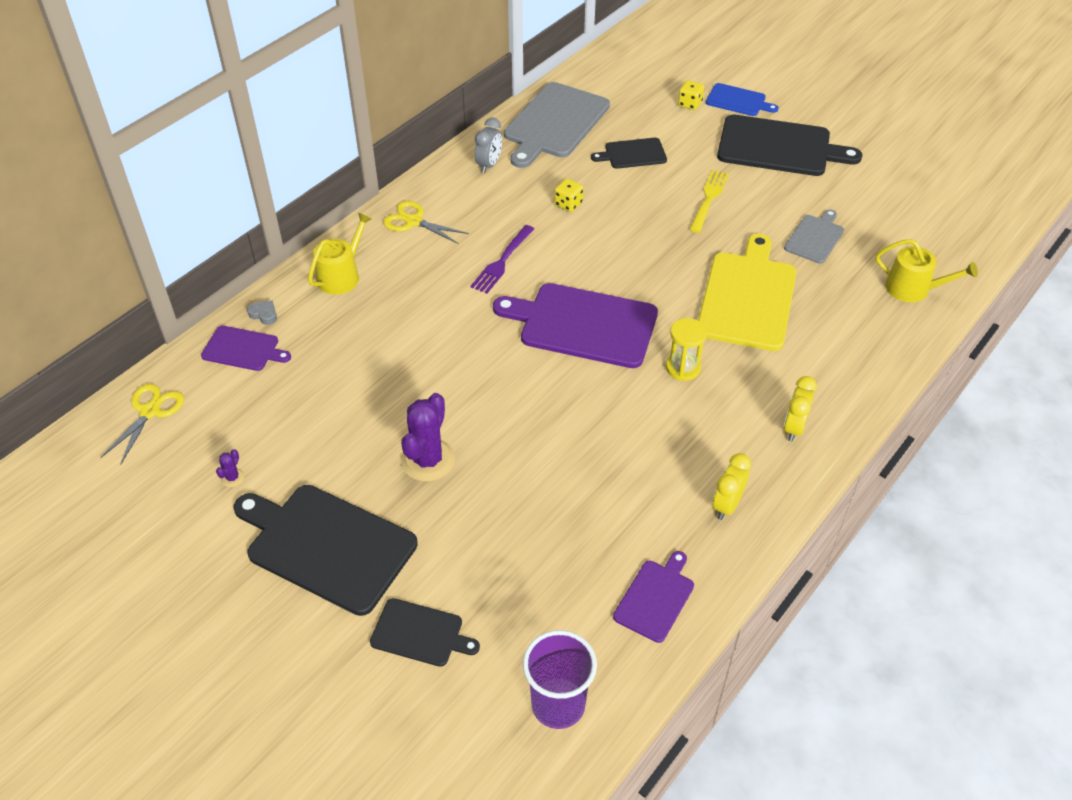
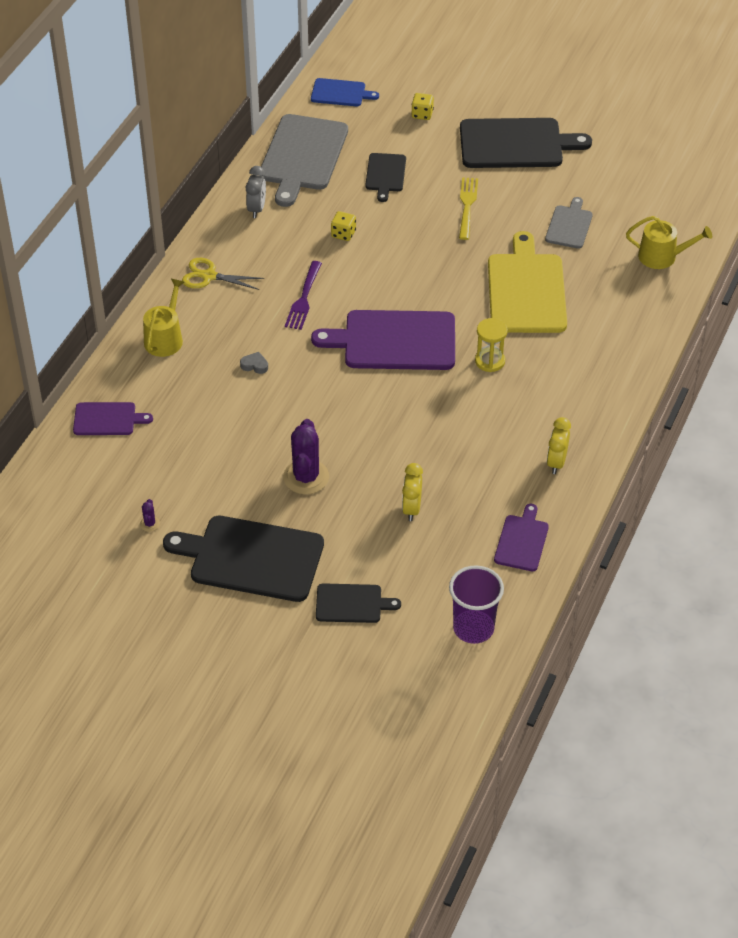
camera: 15 degrees left, 0 degrees up
(150, 411) = (52, 486): yellow scissors -> none
(264, 314) = (111, 386): grey heart -> grey heart (254, 365)
(633, 154) = (385, 174): black cutting board -> black cutting board turned 60 degrees counterclockwise
(738, 101) = (466, 103): blue cutting board -> blue cutting board (340, 93)
(794, 428) = (593, 392): yellow clock -> yellow clock (411, 509)

